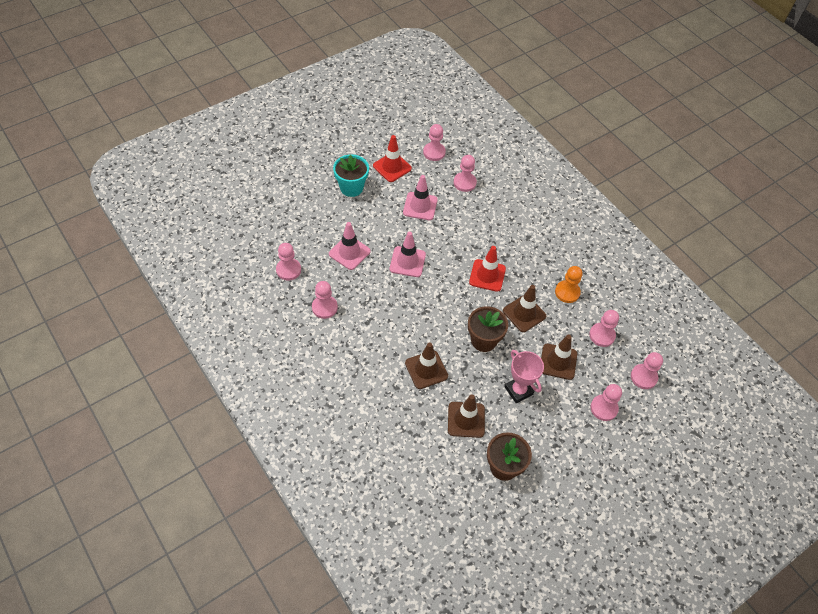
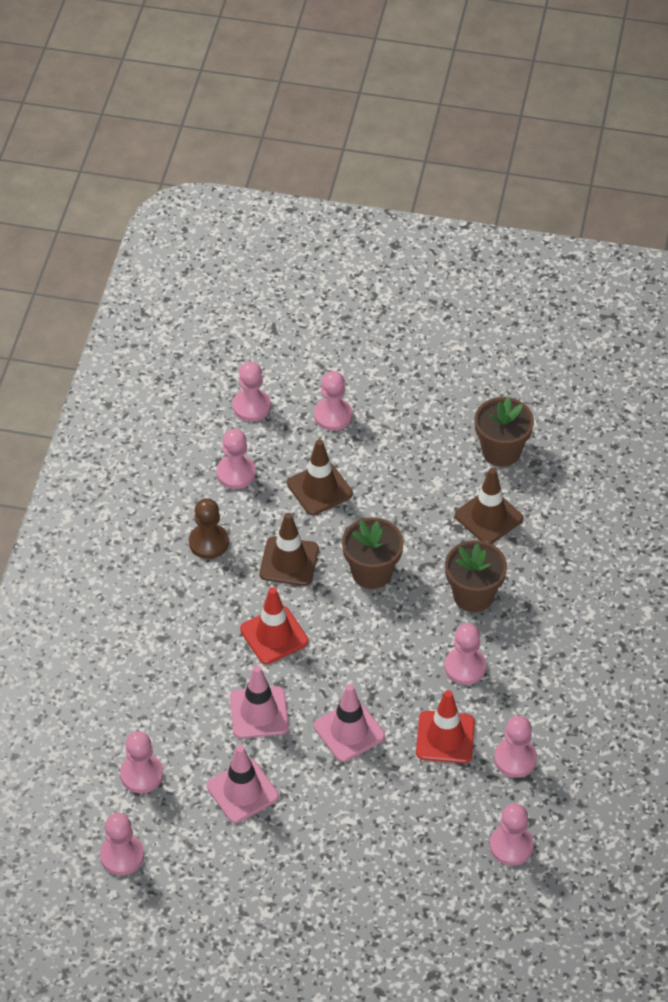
camera: 130 degrees left, 5 degrees down
(349, 252) = (408, 804): pink traffic cone -> pink traffic cone (259, 713)
(351, 187) = (300, 898): turquoise flower pot -> none
(391, 331) = (465, 667): none -> pink pawn
(392, 167) = (208, 882): red traffic cone -> red traffic cone (445, 737)
(426, 369) = (473, 595): brown traffic cone -> brown flower pot
(518, 390) = (399, 498): pink trophy -> none
(567, 292) = (208, 542): orange pawn -> brown pawn

